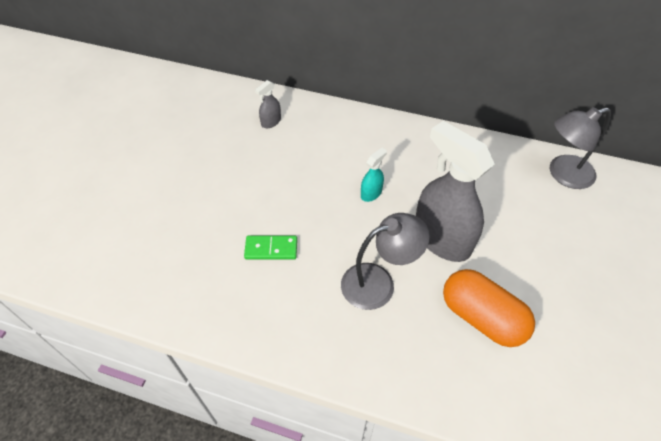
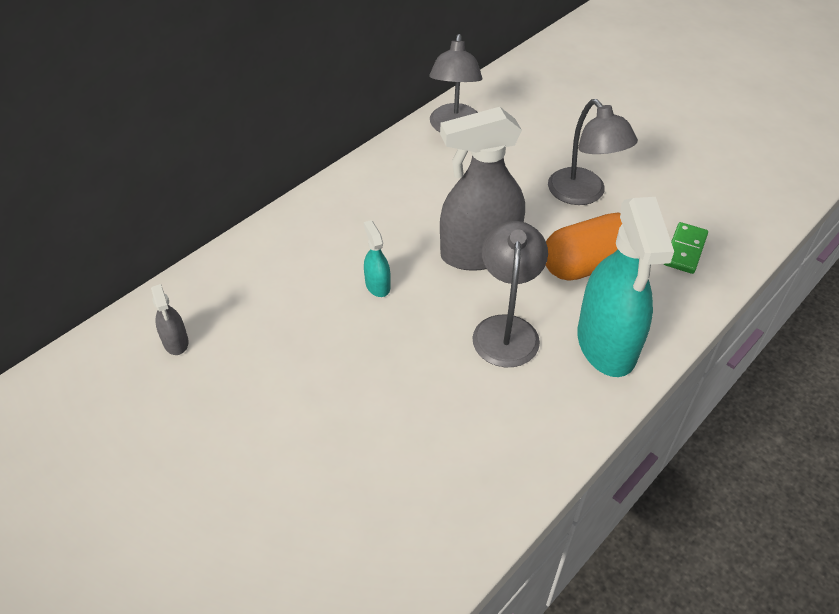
camera: 65 degrees left, 5 degrees down
(271, 249) = (401, 416): green domino -> green domino (685, 250)
(404, 357) = (606, 344): none -> turquoise spray bottle
(561, 288) = (583, 194): none -> grey lamp

